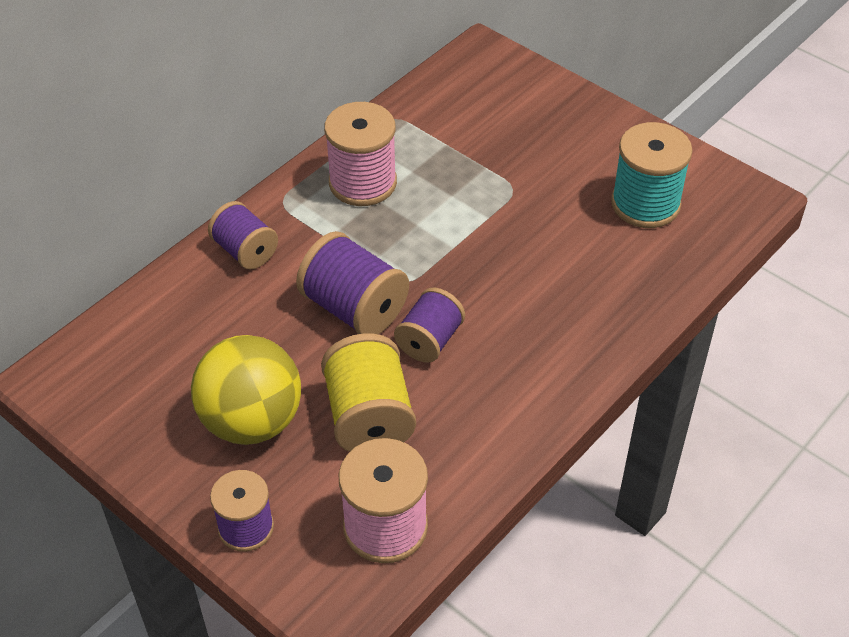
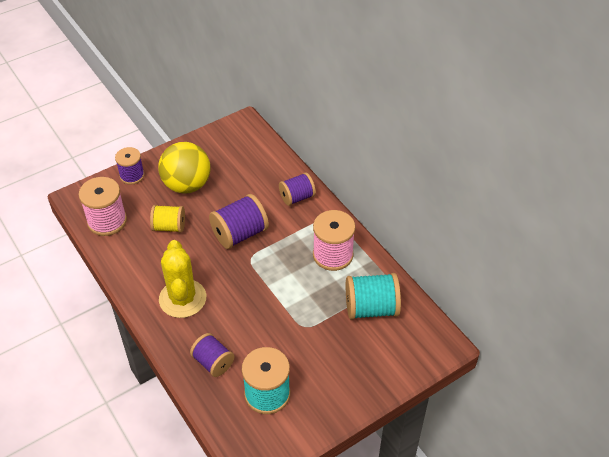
camera: 105 degrees right, 0 degrees up
(369, 417) = (169, 227): yellow spool -> yellow spool, size x0.66
(429, 340) = (205, 260): purple spool -> purple spool (213, 362)
(450, 125) = (371, 308): none -> turquoise spool
(523, 348) = (182, 298): none -> yellow cactus

